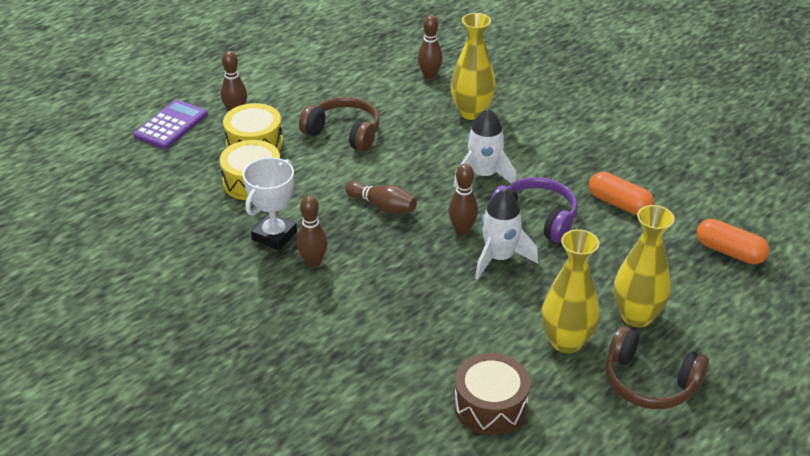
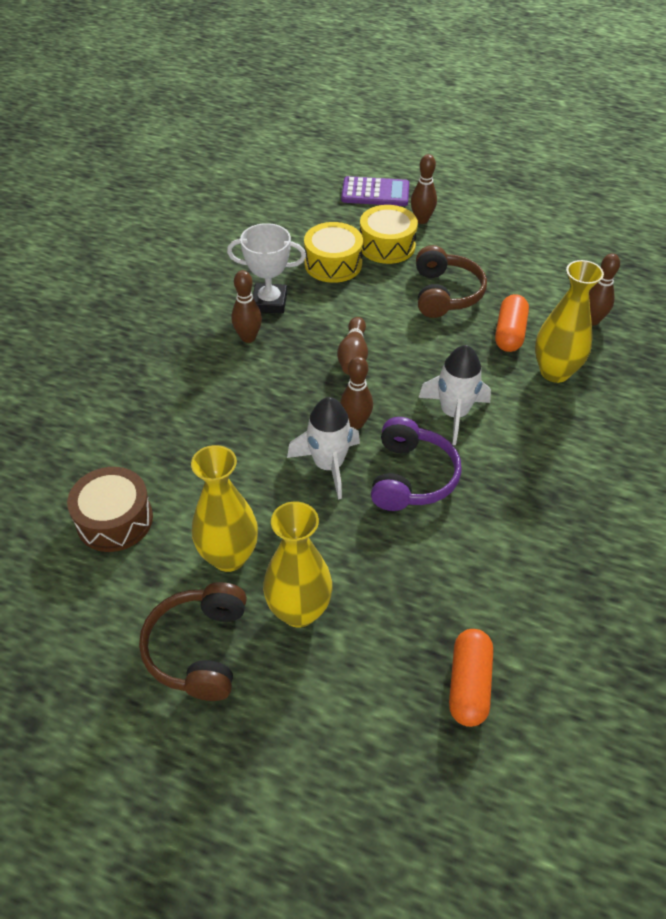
camera: 65 degrees right, 10 degrees up
(619, 204) = (486, 545): orange capsule -> orange capsule (509, 333)

